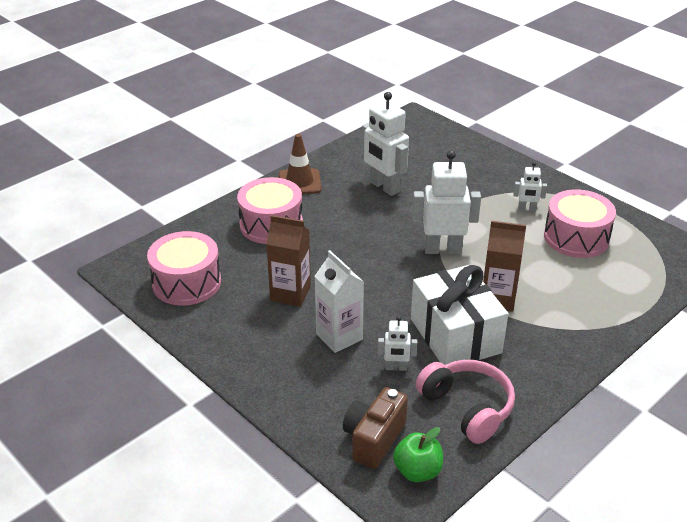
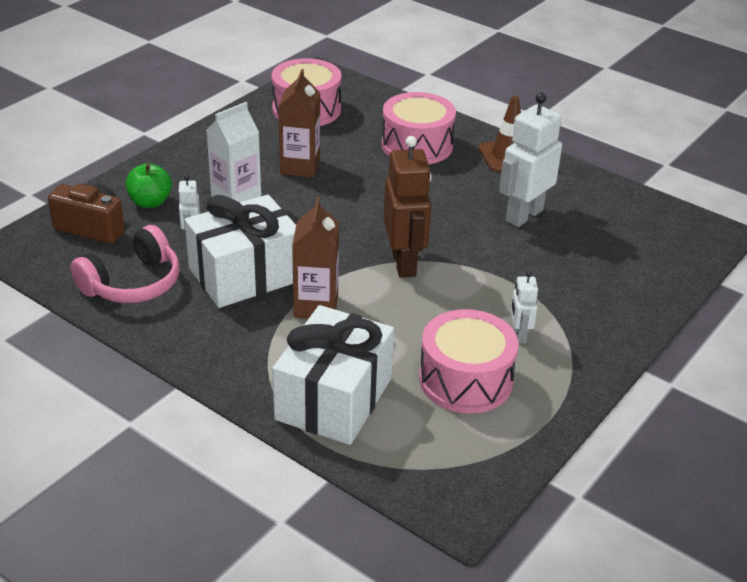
camera: 80 degrees right, 0 degrees up
(417, 471) = (50, 254): green apple -> green apple (150, 202)
(442, 249) = (404, 263): white robot -> brown robot
(604, 298) = (334, 399): none -> white gift

